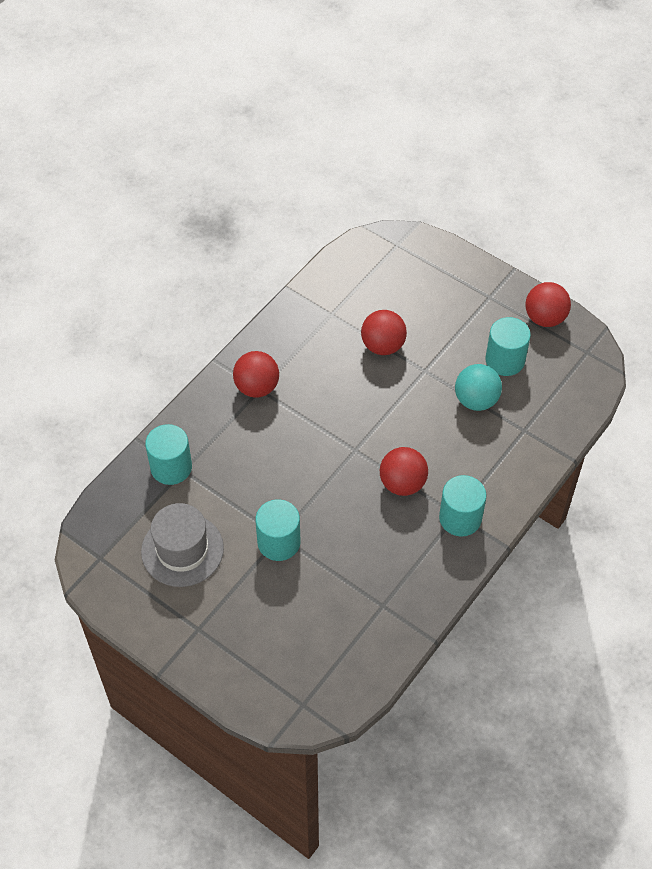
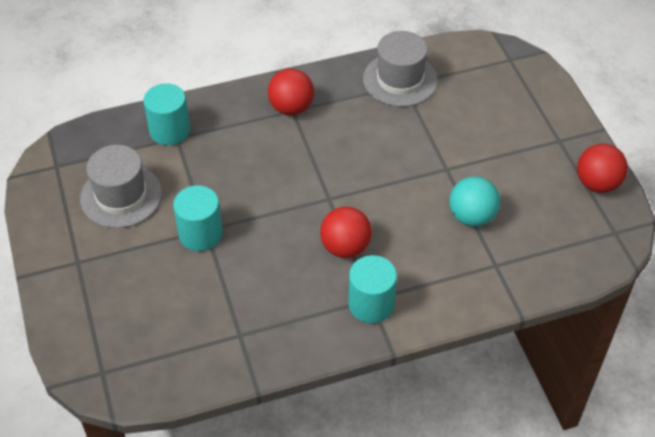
camera: 35 degrees right, 5 degrees down
(325, 311) = (400, 80): none -> grey hat
(383, 346) = (426, 130): red ball -> none
(505, 360) = (528, 198): turquoise cylinder -> none

